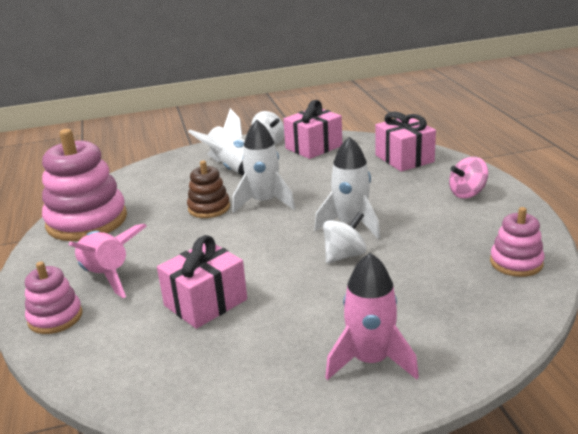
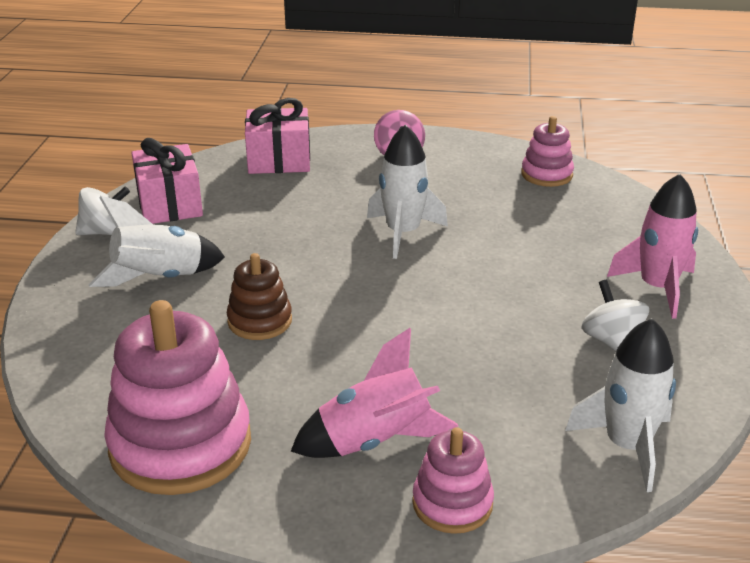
camera: 70 degrees left, 5 degrees up
(205, 302) = (498, 366): pink gift -> none
(264, 202) = (289, 275): white rocket -> white rocket (627, 446)
(344, 255) = (465, 254): white spinning top -> white spinning top (611, 341)

